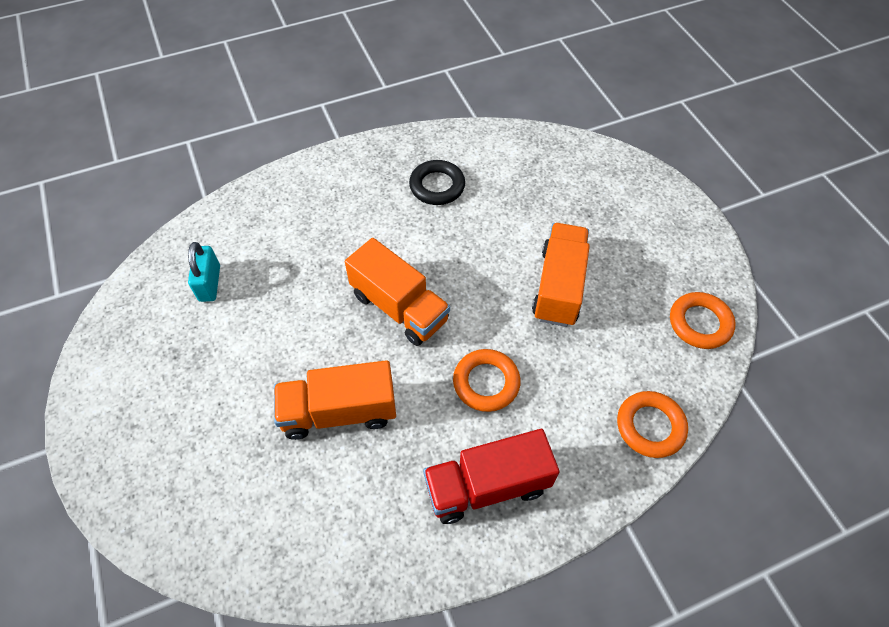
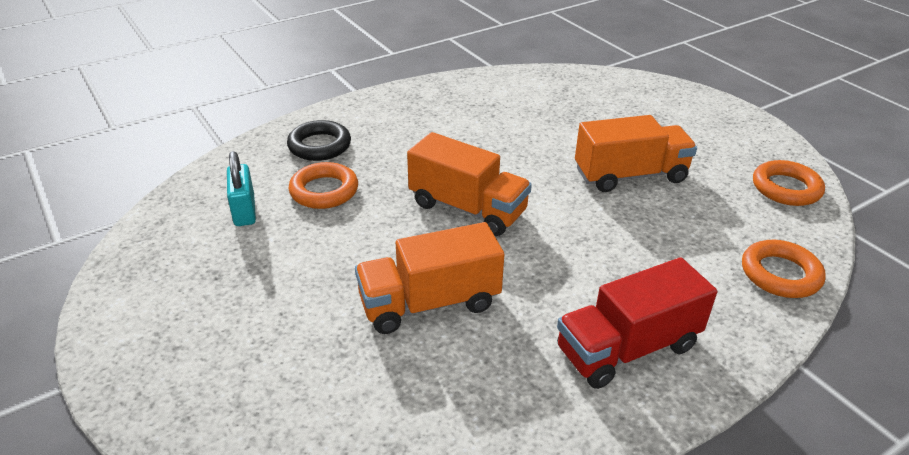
camera: 10 degrees left, 20 degrees down
(437, 186) = (473, 114): black ring -> black ring (319, 146)
(486, 382) = (587, 259): orange ring -> orange ring (324, 191)
(558, 286) = (630, 175): orange truck -> orange truck turned 75 degrees clockwise

